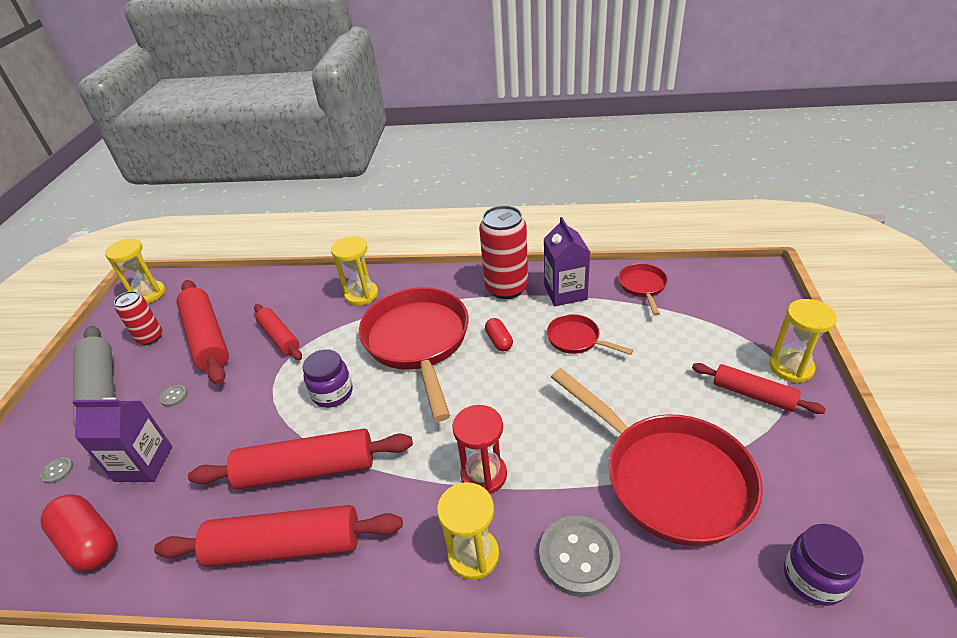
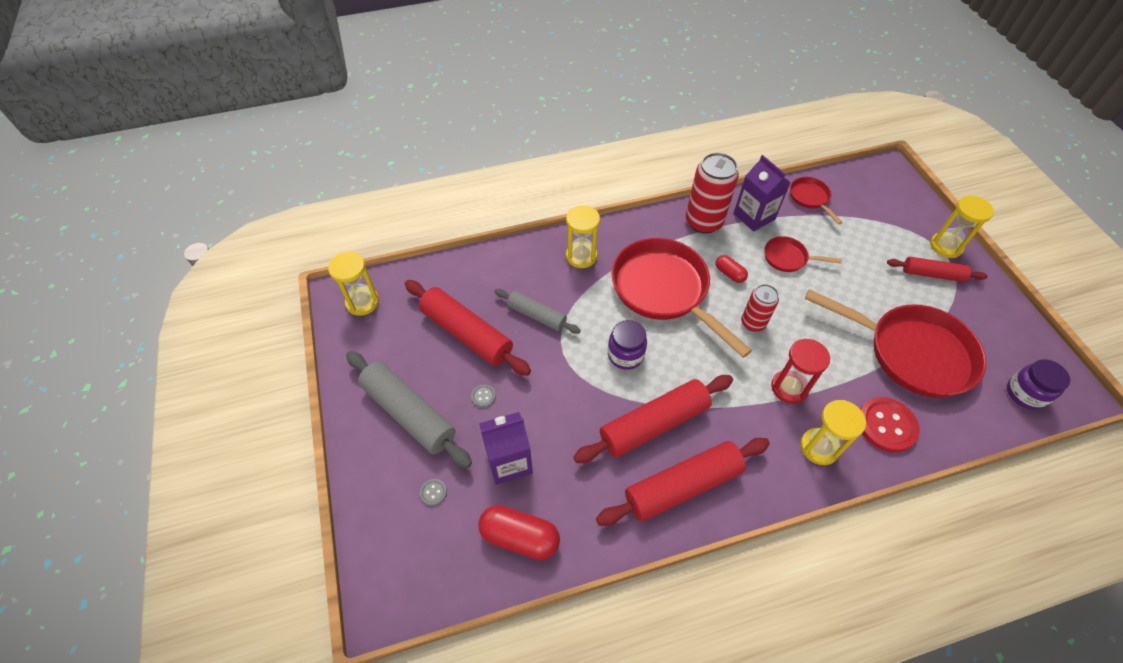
camera: 25 degrees left, 15 degrees up
(150, 337) = (407, 347): red can -> red can (753, 323)
(279, 337) = (536, 315): red rolling pin -> grey rolling pin
(579, 556) = (886, 425): grey button -> red button

